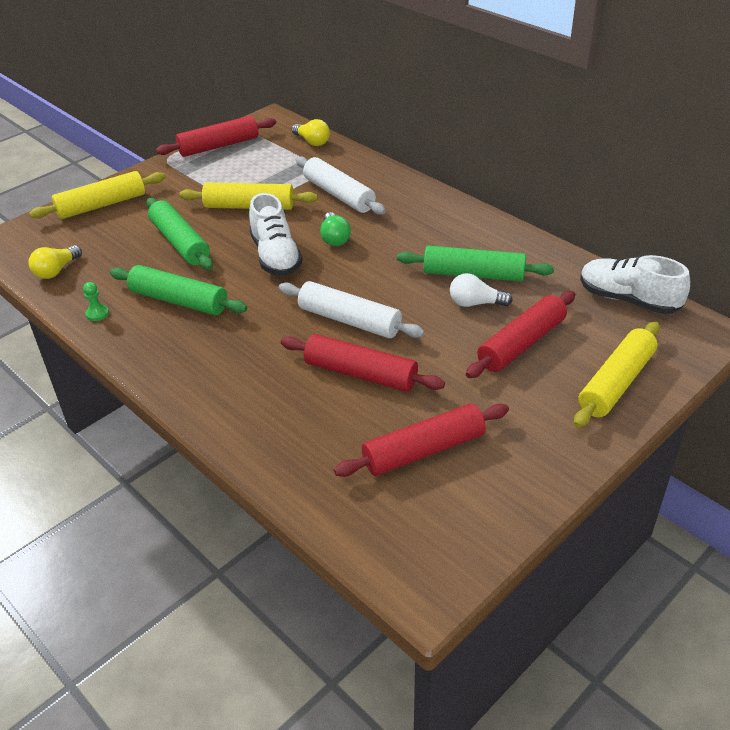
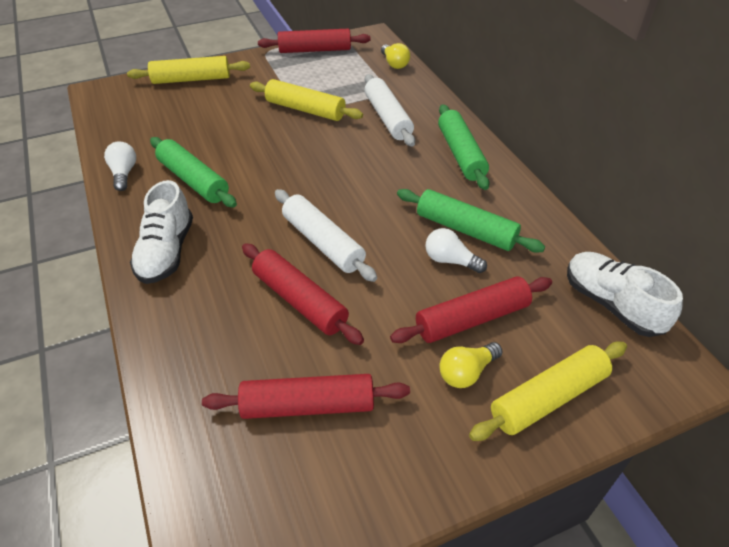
camera: 20 degrees right, 5 degrees up
(56, 271) = (120, 127): yellow light bulb -> yellow light bulb (466, 372)
(97, 314) = (124, 173): green pawn -> white light bulb
(180, 243) = (229, 128): green rolling pin -> green rolling pin (460, 154)
(275, 256) = (298, 161): white shoe -> white shoe (166, 252)
(334, 238) = (359, 158): green light bulb -> none

